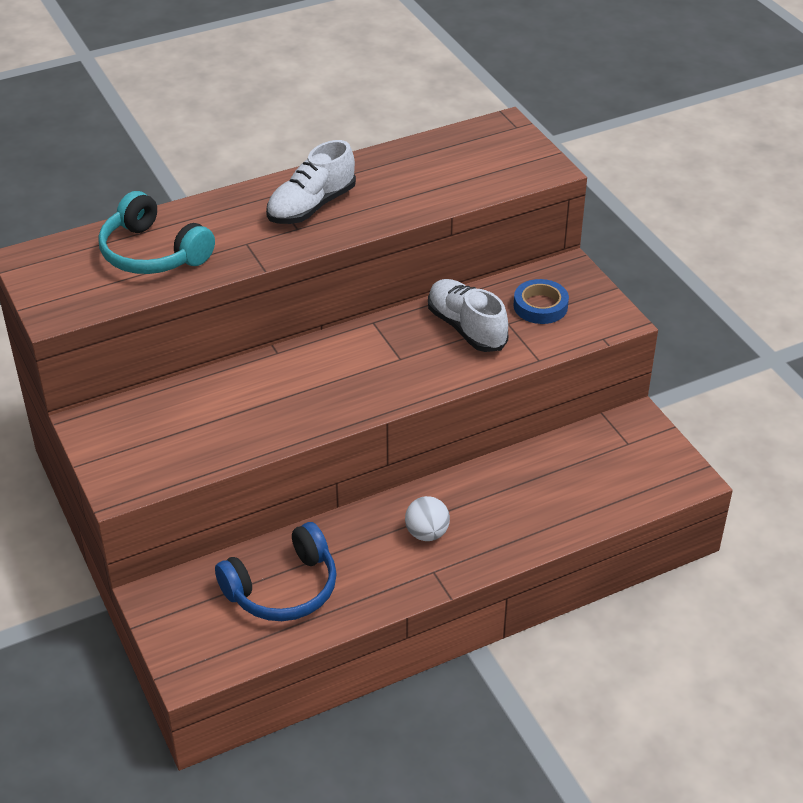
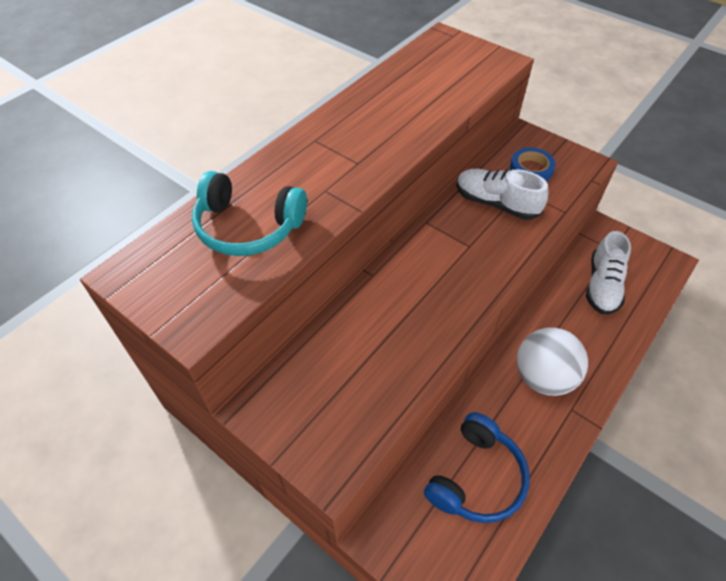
camera: 25 degrees left, 10 degrees up
(311, 206) = (354, 140): white shoe -> white shoe (602, 286)
(427, 533) = (543, 377): white ball -> white ball, size x1.79

